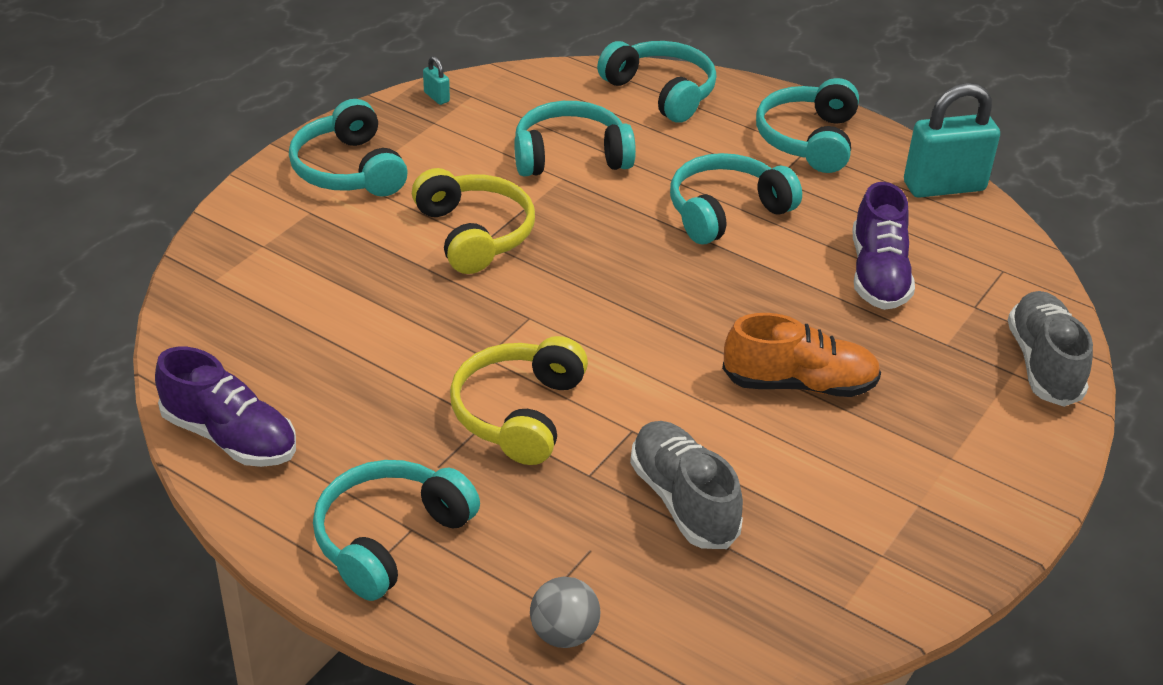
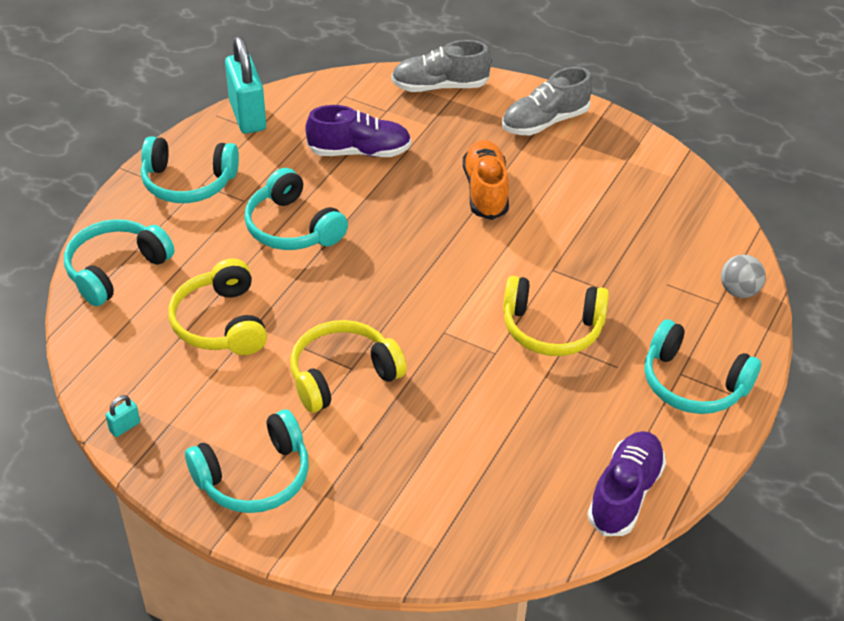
camera: 95 degrees left, 5 degrees up
(570, 156) = (221, 323): turquoise headphones -> yellow headphones
(683, 501) = (611, 243): grey shoe -> grey shoe (545, 122)

